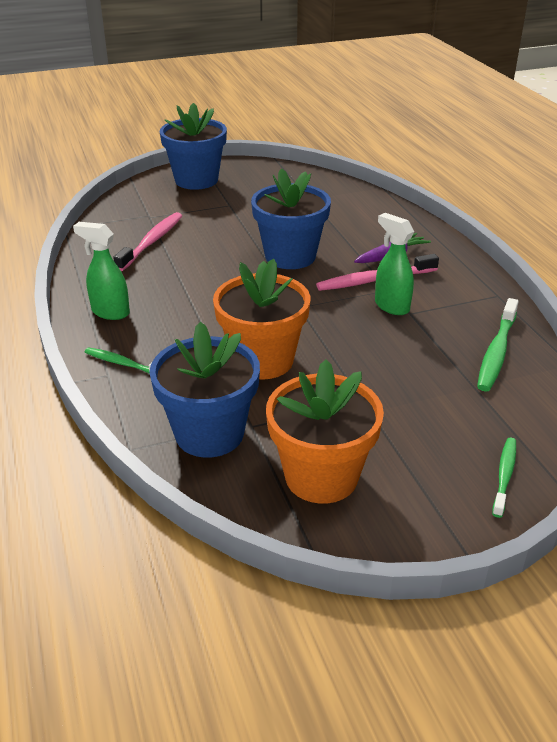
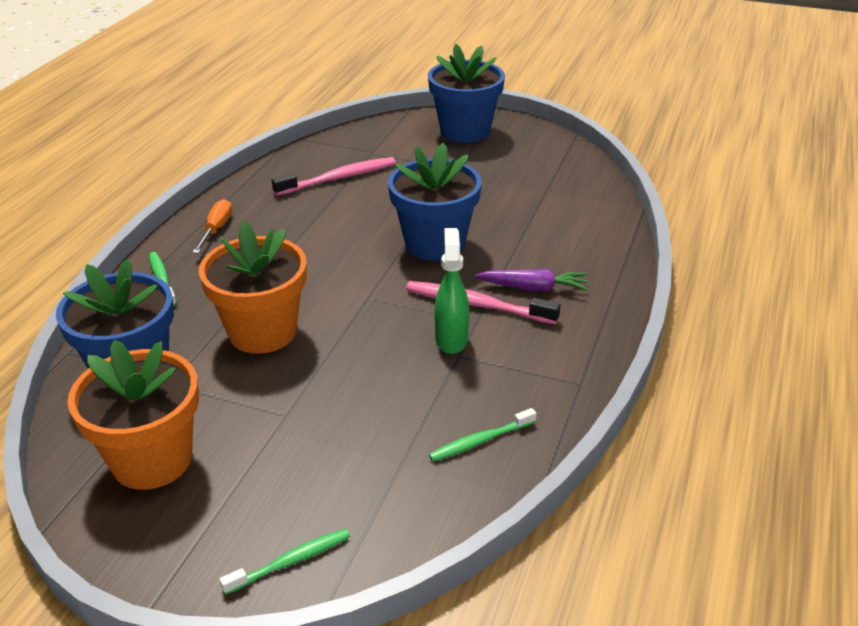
camera: 40 degrees right, 0 degrees up
(110, 312) = (216, 229): green spray bottle -> orange screwdriver
(496, 352) = (480, 441): green toothbrush -> green toothbrush, size x0.63

